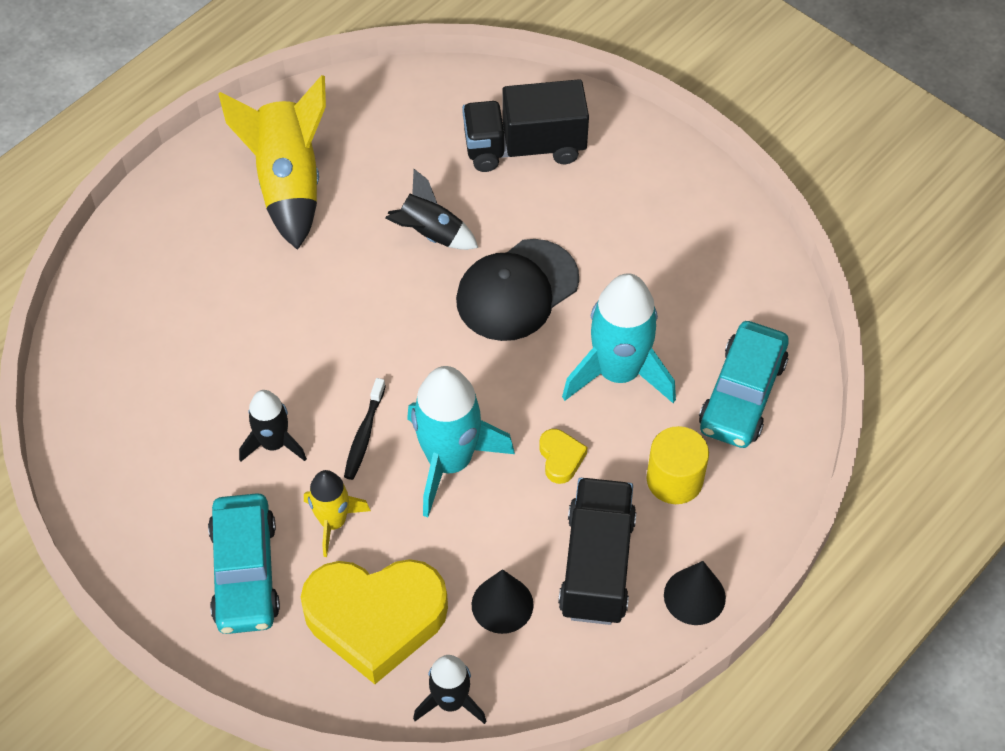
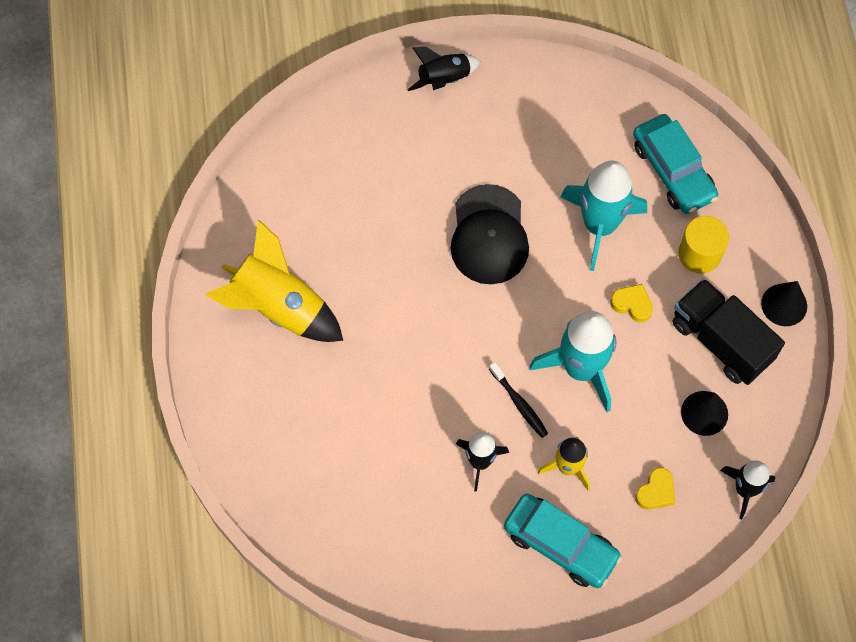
camera: 50 degrees left, 10 degrees up
(375, 619) = (656, 491): yellow heart -> yellow heart, size x0.41
(430, 234) = (399, 252): black rocket -> black rocket (444, 79)
(524, 147) = (381, 145): black truck -> none

